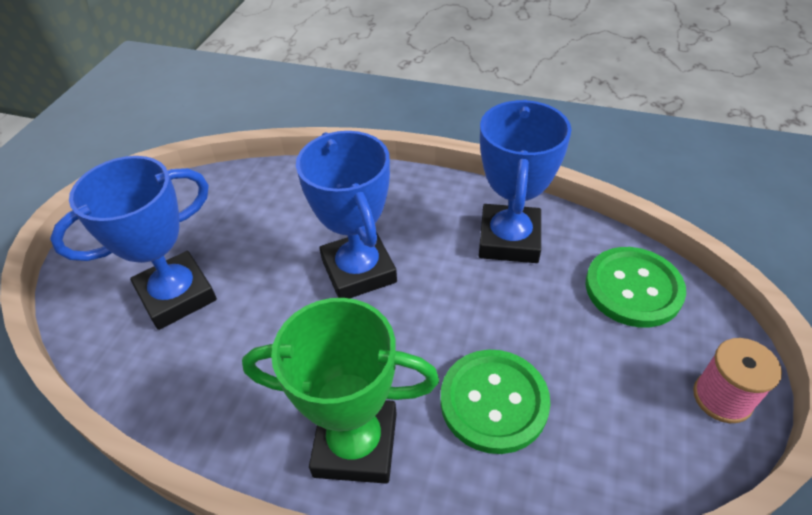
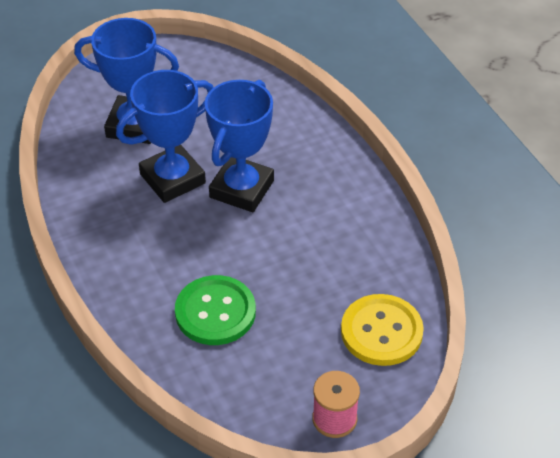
camera: 45 degrees right, 0 degrees up
(356, 444) = (127, 270): green trophy -> none
(509, 239) = (353, 244): blue trophy -> blue trophy (172, 179)
(633, 288) = (381, 332): green button -> yellow button

